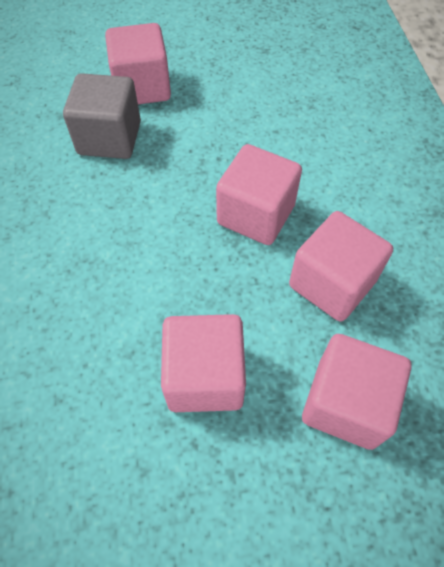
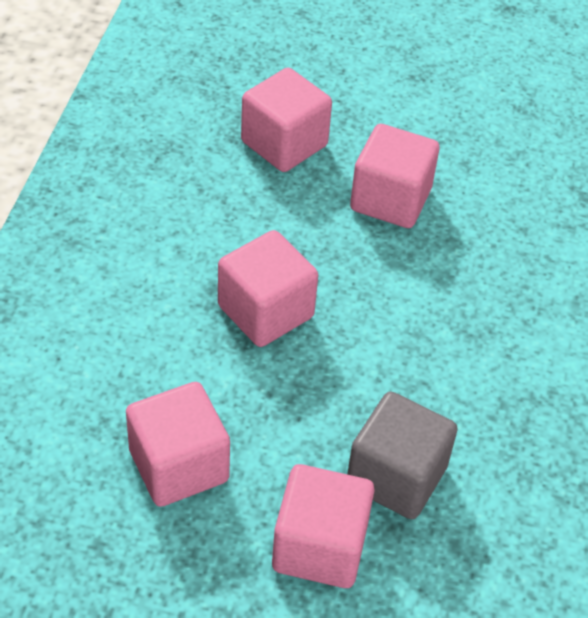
camera: 160 degrees left, 10 degrees down
(332, 283) = (232, 223): pink cube -> pink cube (178, 465)

